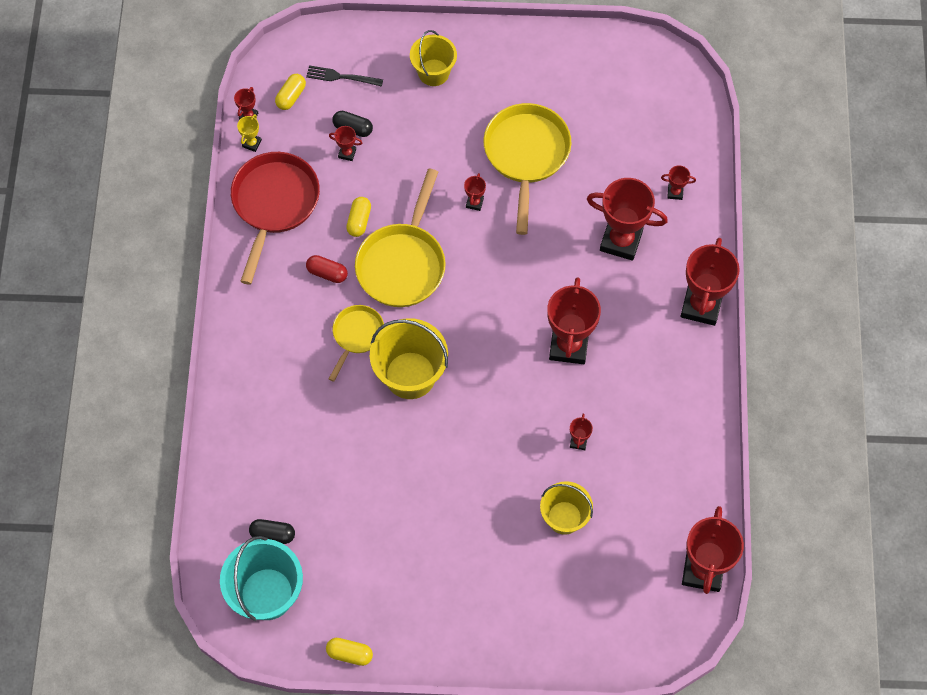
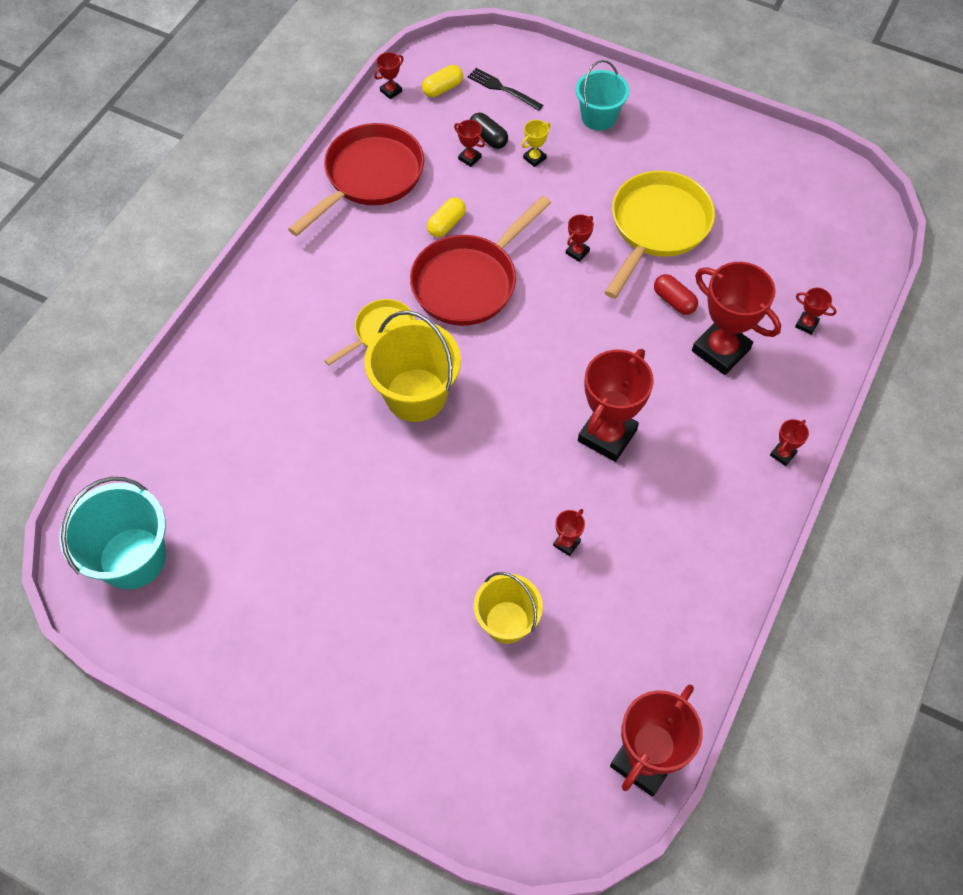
camera: 25 degrees right, 5 degrees down
(252, 143) = (380, 115): yellow trophy -> yellow trophy (534, 158)
(273, 534) = (176, 497): black capsule -> none
(327, 273) = (385, 260): red capsule -> red capsule (674, 301)
(349, 654) = (181, 666): yellow capsule -> none
(403, 263) = (469, 281): yellow pan -> red pan
(433, 72) = (598, 117): yellow bucket -> turquoise bucket
(701, 306) = (783, 454): red trophy -> red trophy, size x0.43

